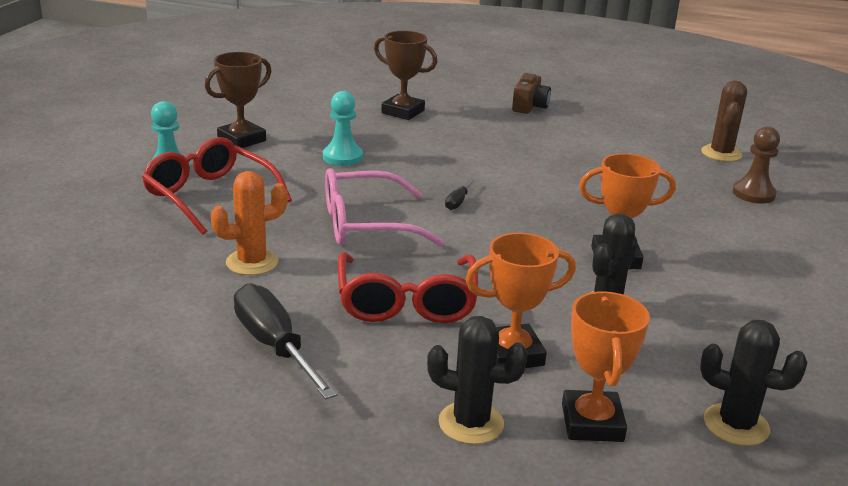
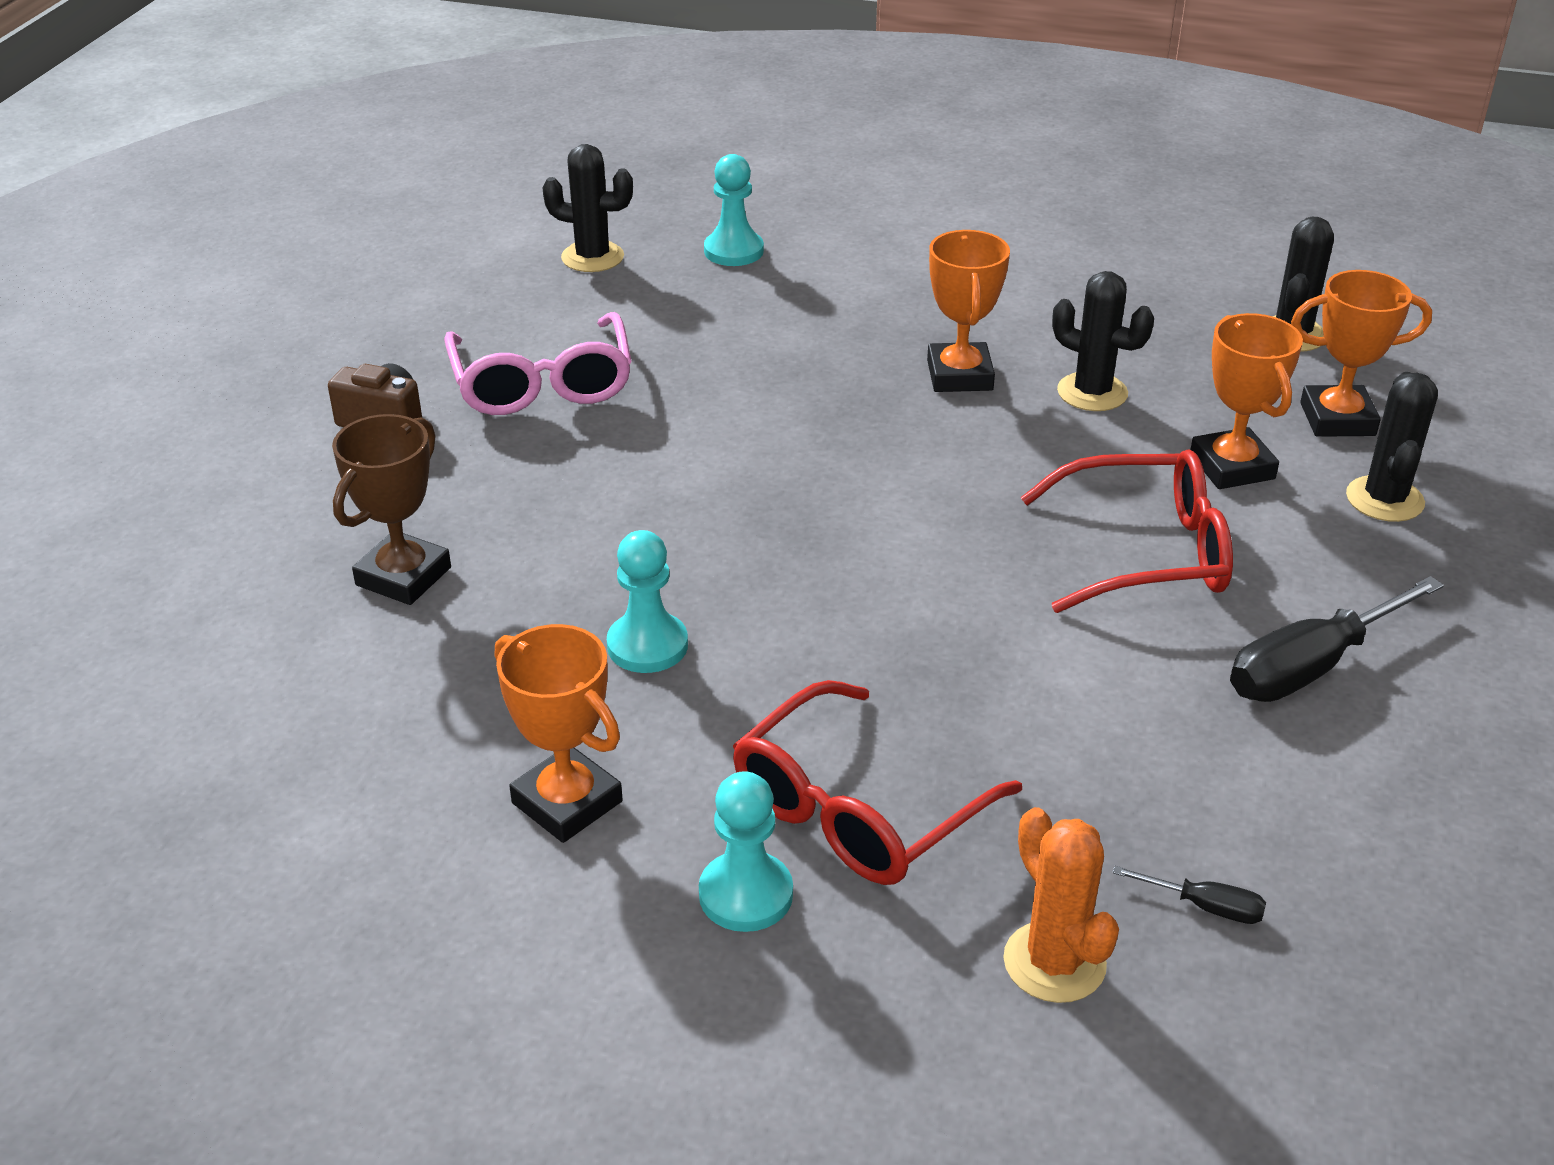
camera: 90 degrees left, 10 degrees up
(241, 140) = (567, 802): brown trophy -> orange trophy
(252, 262) = (1091, 718): orange cactus -> orange cactus (1054, 962)
(366, 224) = (922, 601): pink glasses -> pink glasses (542, 383)
(458, 202) = (816, 506): black screwdriver -> black screwdriver (1206, 907)
(721, 153) = (592, 257): brown cactus -> black cactus
(753, 194) = (733, 251): brown pawn -> turquoise pawn

